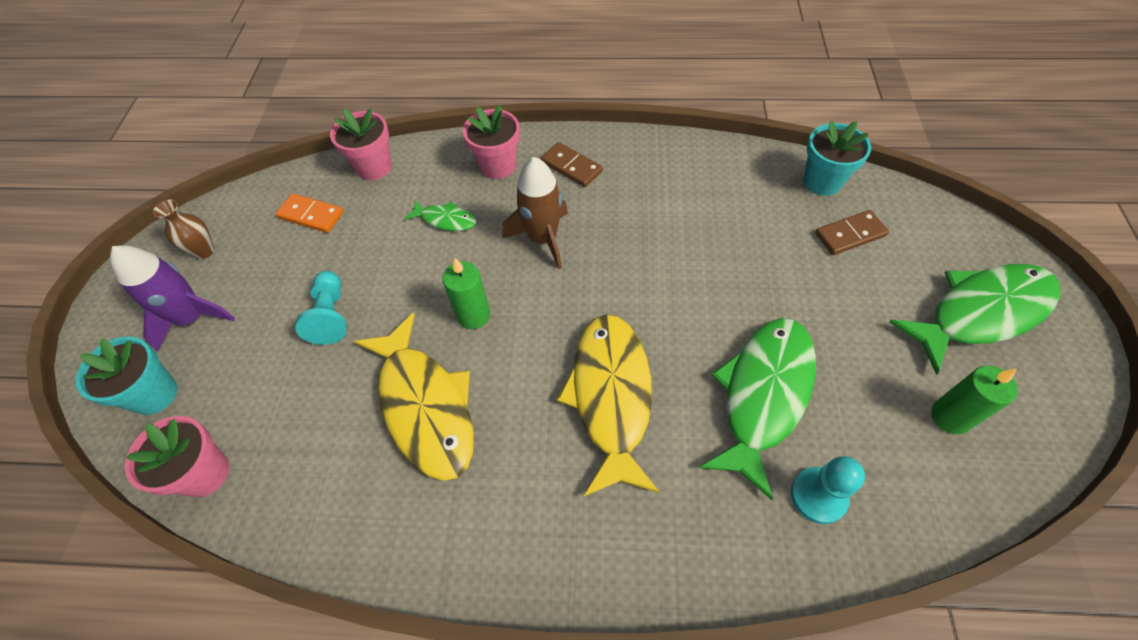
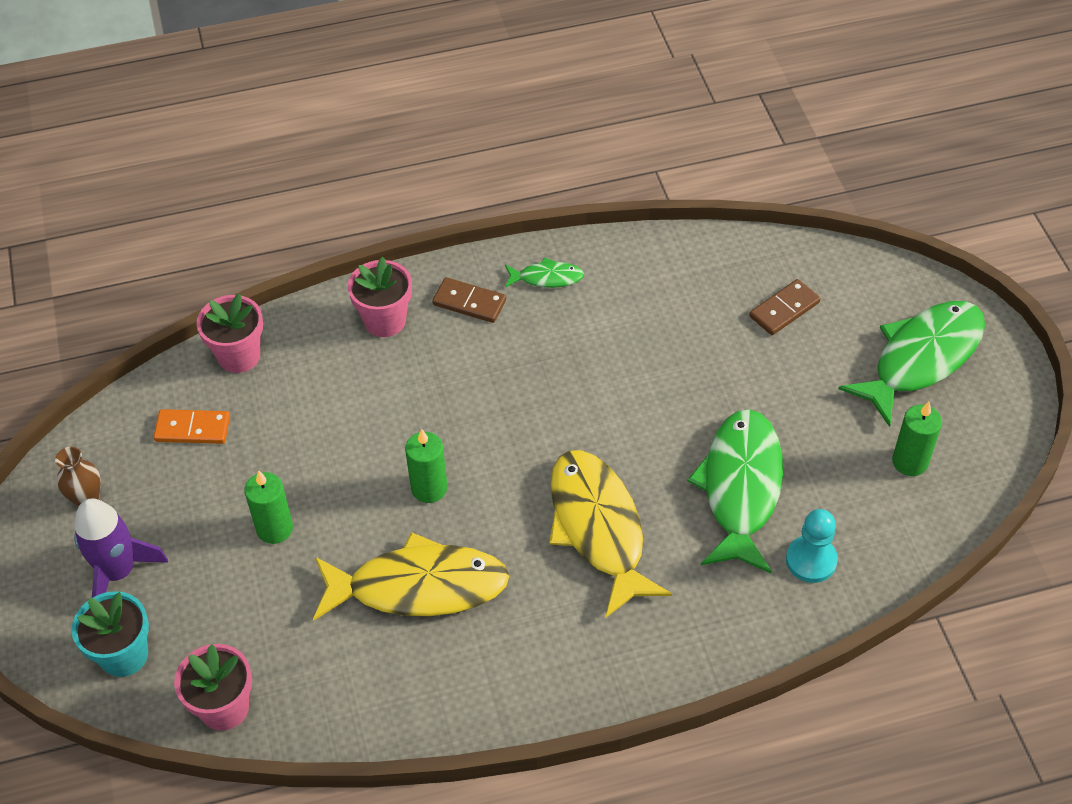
camera: 20 degrees left, 5 degrees down
(331, 315) = (274, 528): turquoise pawn -> green candle
(425, 406) = (418, 586): yellow fish -> yellow fish turned 45 degrees counterclockwise
(445, 220) = (352, 396): green fish -> green fish (547, 278)
(543, 238) = (470, 390): brown rocket -> none
(822, 182) = (743, 257): turquoise flower pot -> none

